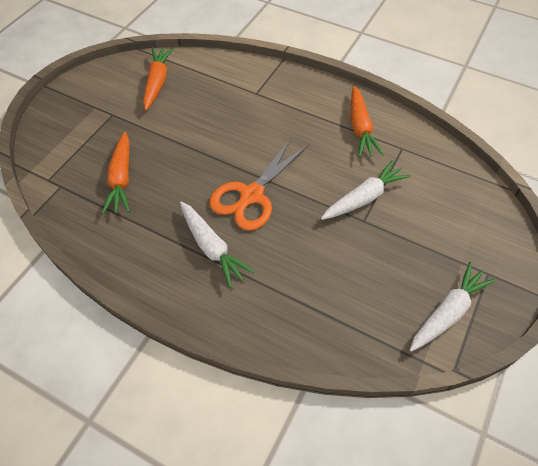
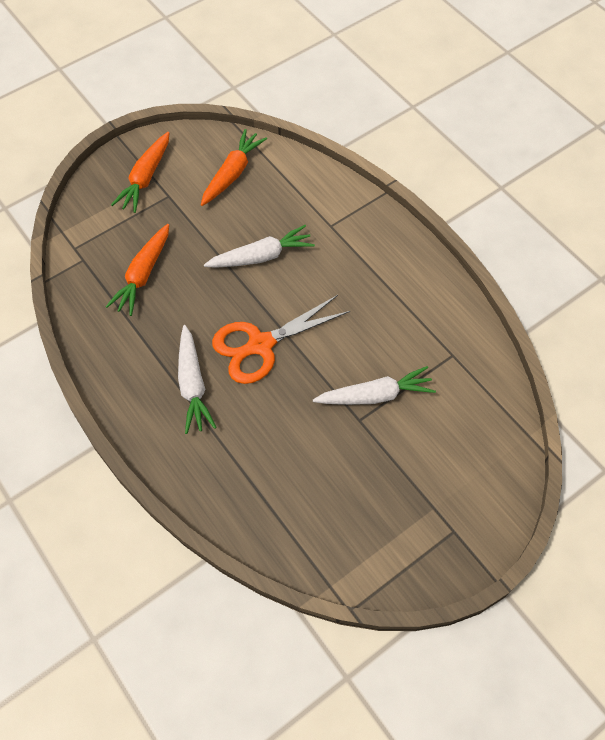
camera: 25 degrees right, 5 degrees up
(360, 128) = (421, 312): orange carrot -> orange carrot (145, 178)
(447, 312) = (385, 551): white carrot -> white carrot (261, 256)

